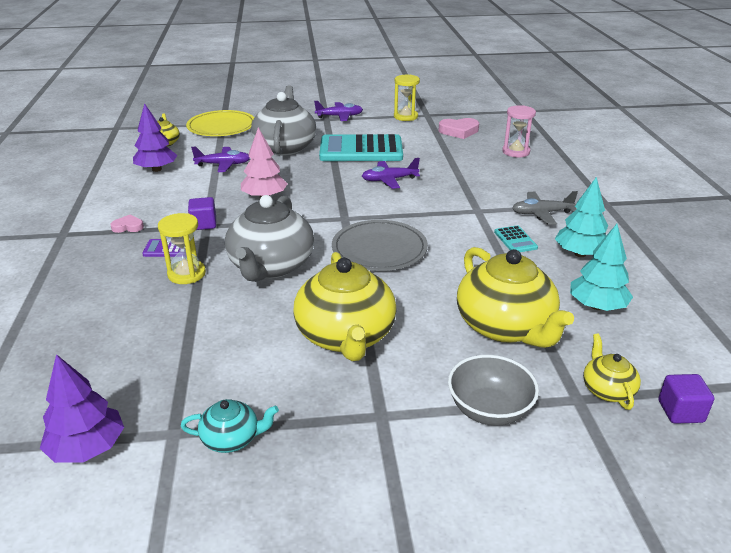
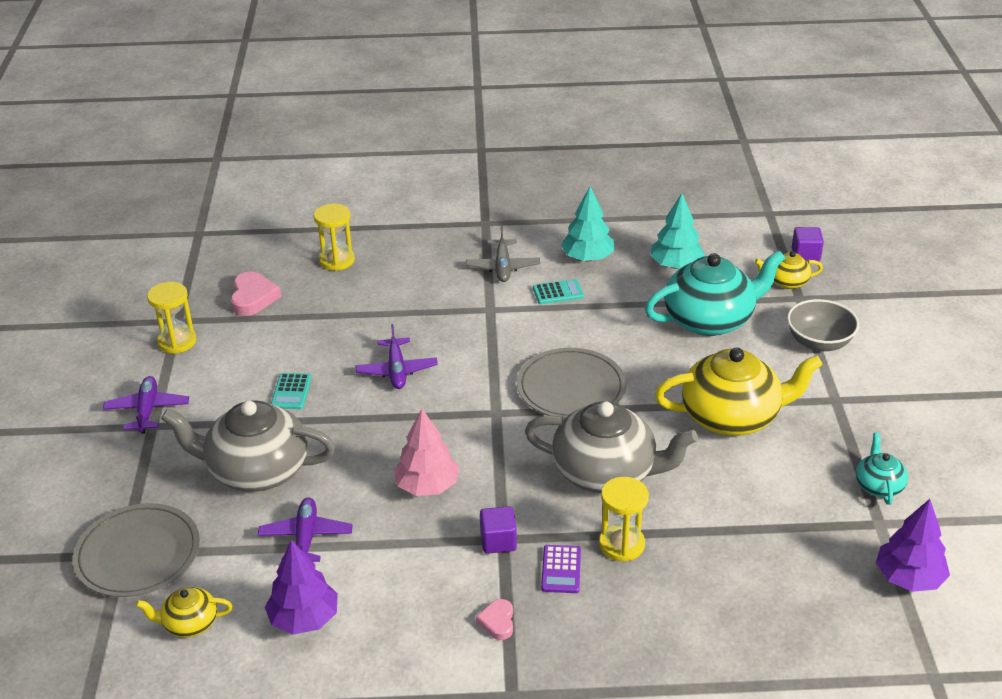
camera: 85 degrees left, 5 degrees up
(221, 126) = (138, 554): yellow plate -> grey plate
(361, 150) = (291, 392): turquoise calculator -> turquoise calculator, size x0.42
(505, 327) = (710, 320): yellow teapot -> turquoise teapot
(516, 152) = (337, 260): pink hourglass -> yellow hourglass

